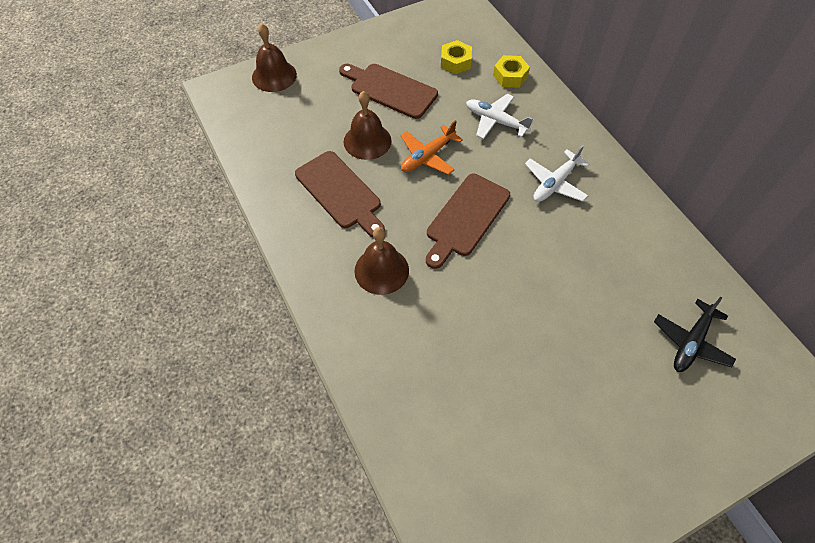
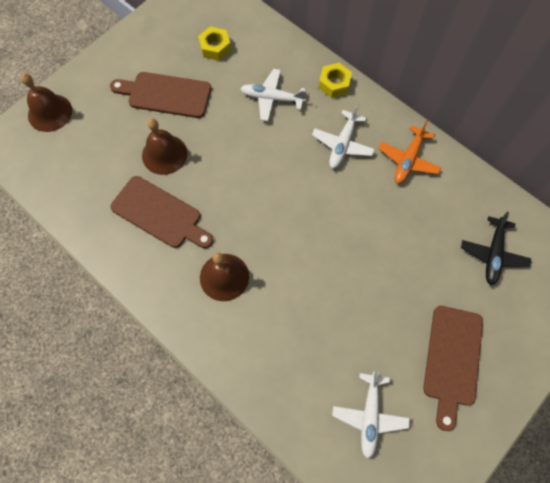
camera: 20 degrees left, 10 degrees up
(427, 156) = (224, 153): orange plane -> orange plane (408, 160)
(466, 218) = (278, 202): brown cutting board -> brown cutting board (452, 360)
(486, 463) = (369, 416): none -> white plane
(510, 76) = (269, 48): yellow nut -> yellow nut (334, 84)

